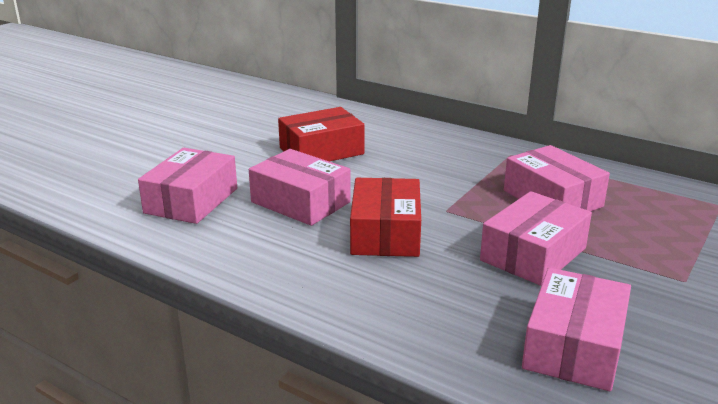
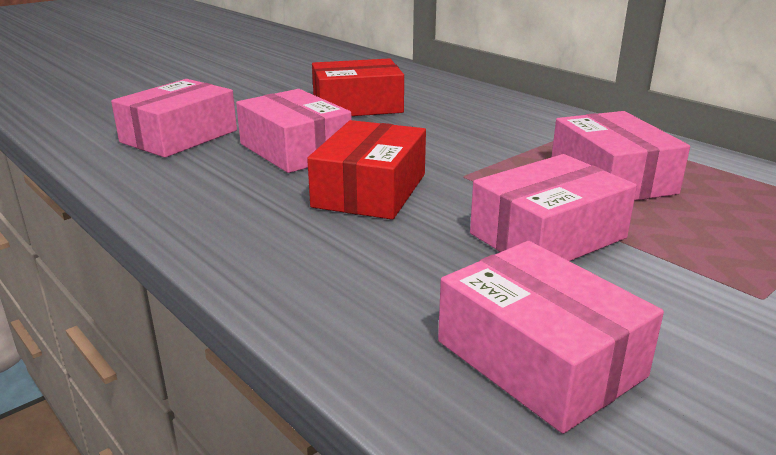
camera: 15 degrees right, 0 degrees up
(574, 346) = (539, 358): pink box -> pink box turned 75 degrees counterclockwise

